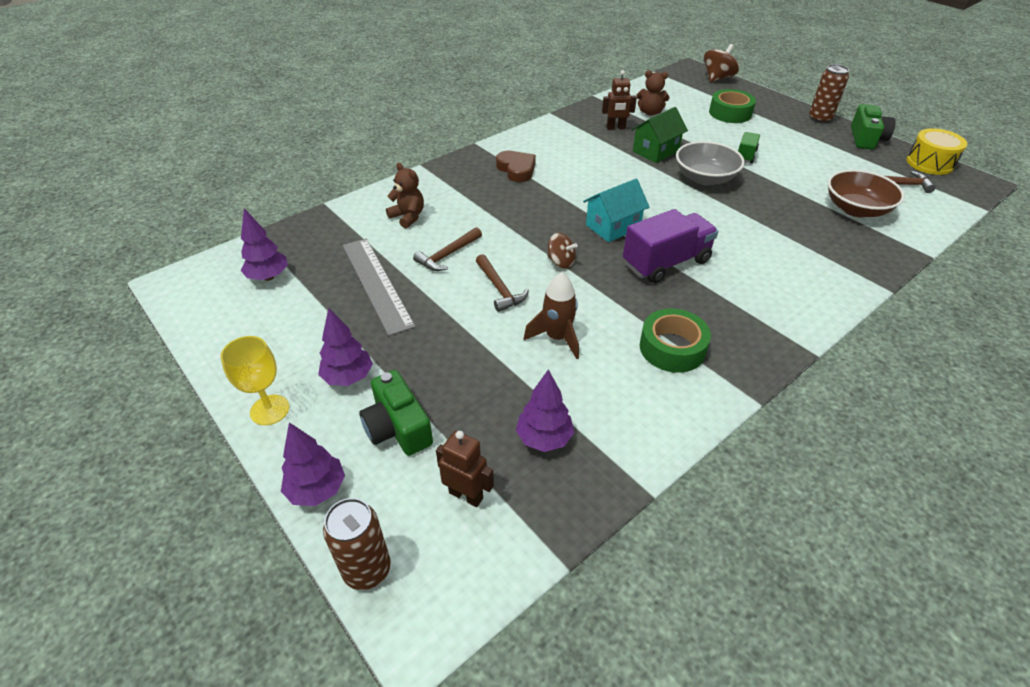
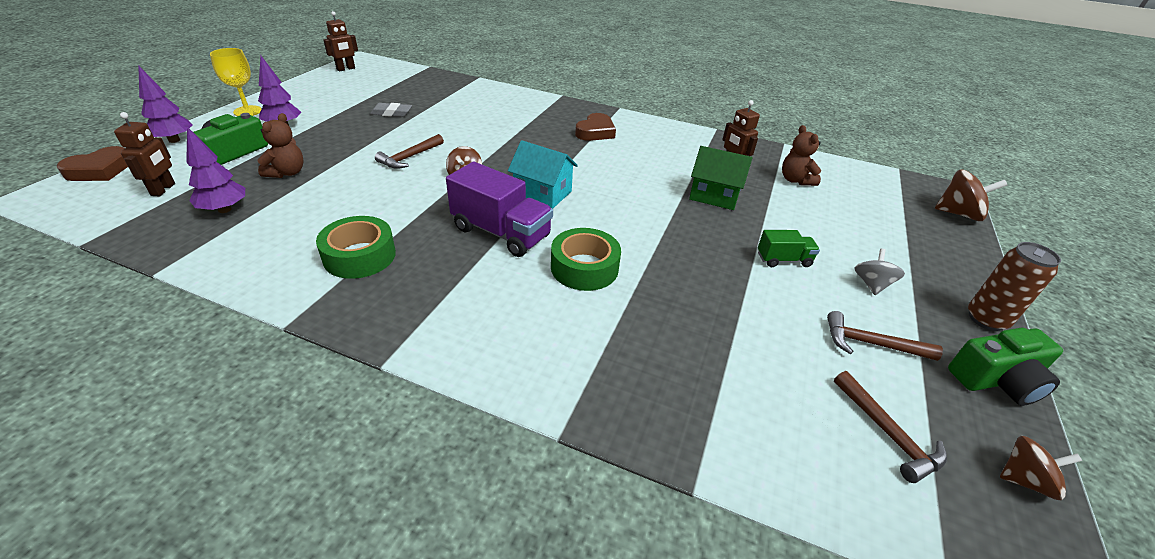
camera: 60 degrees right, 5 degrees down
(193, 302) = (346, 69): none -> brown robot
(268, 277) = (381, 81): purple tree -> none
(367, 570) = (100, 170): brown can -> brown heart
(377, 284) = (391, 113): grey ruler -> grey eraser
(408, 217) = (484, 105): brown teddy bear -> brown teddy bear (287, 173)
(448, 255) = (443, 129): brown hammer -> brown hammer (871, 344)
(557, 338) = (354, 193): brown rocket -> none
(705, 178) = (693, 235): grey bowl -> none
(730, 113) = (877, 235): green tape -> green tape (584, 268)
(780, 137) = (871, 284): none -> grey spinning top
(856, 209) = (753, 380): brown bowl -> none
(929, 163) = (1024, 480): yellow drum -> brown spinning top

